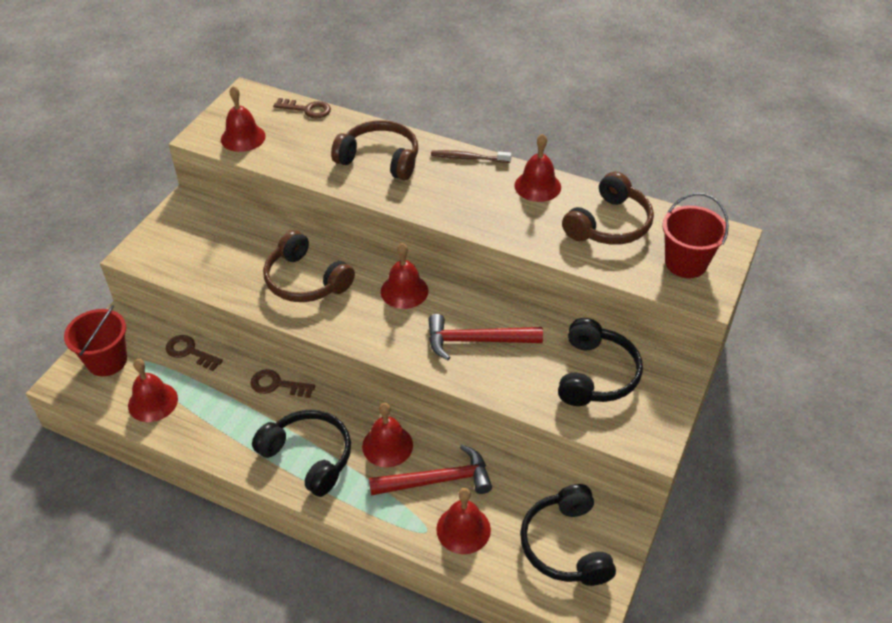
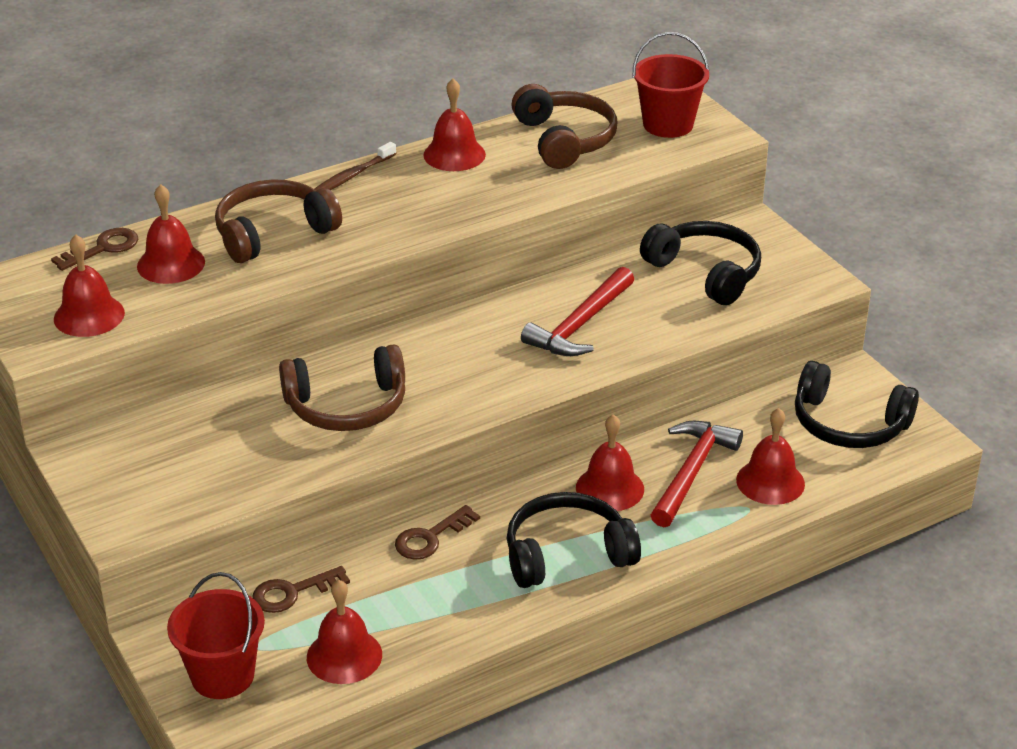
camera: 55 degrees left, 10 degrees down
(404, 291) = (450, 342): red bell -> red bell (171, 264)

